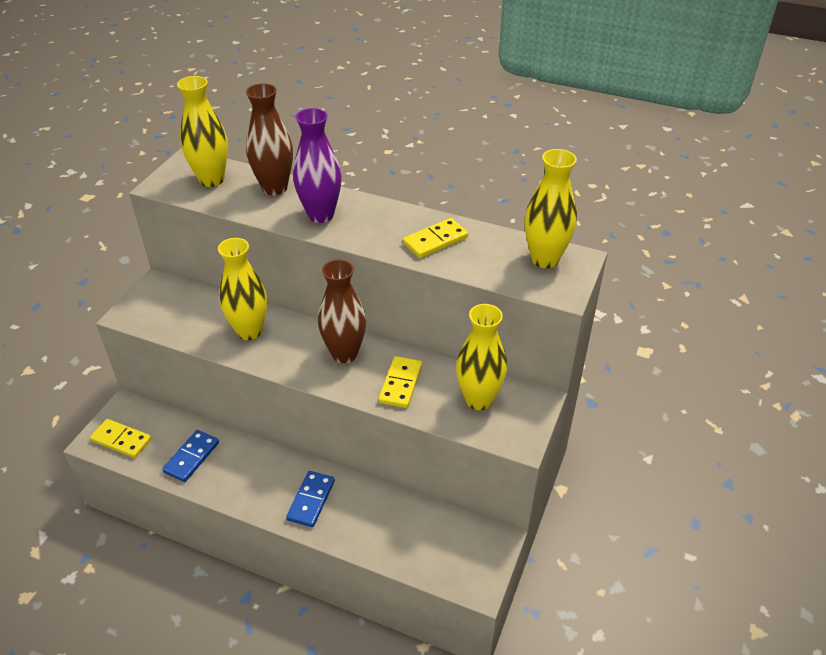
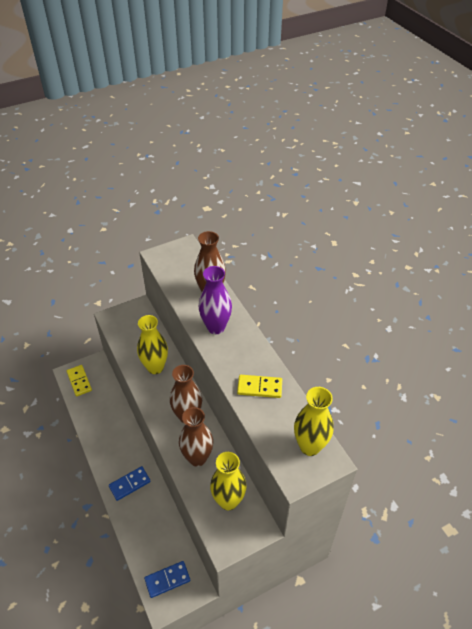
camera: 40 degrees right, 5 degrees up
(191, 457) = (99, 415): blue domino -> blue domino (167, 580)
(211, 179) = (185, 266): yellow vase -> none
(400, 384) = (197, 458): yellow domino -> brown vase

